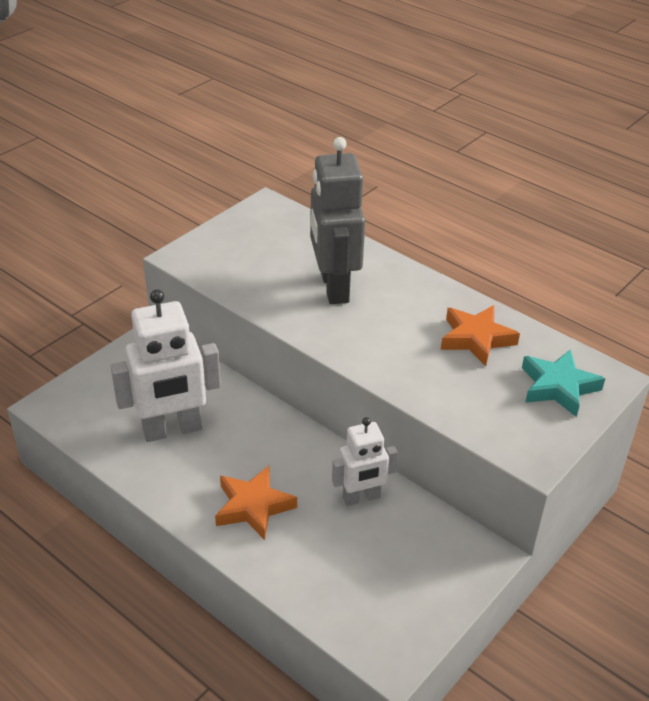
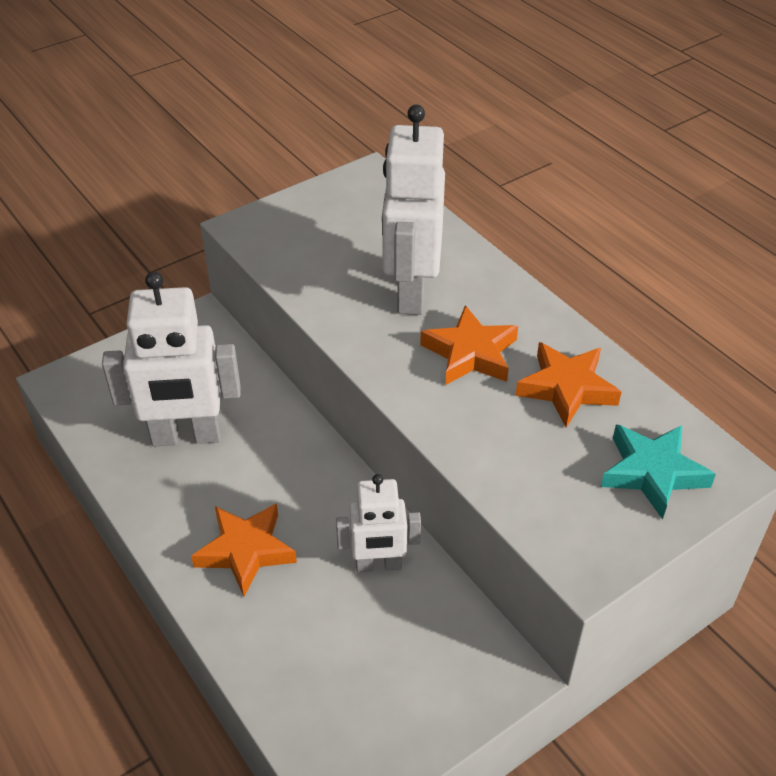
camera: 15 degrees right, 5 degrees up
(334, 287) = (411, 292): grey robot -> white robot
(396, 325) = (470, 353): none -> orange star

